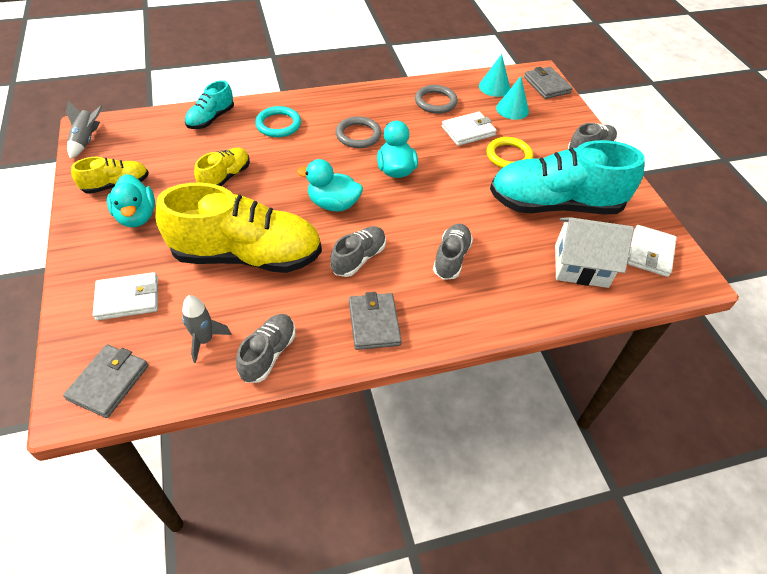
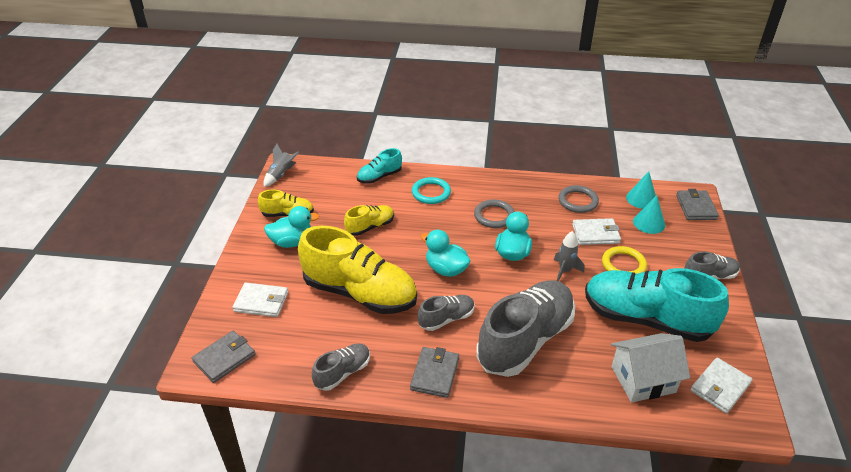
camera: 25 degrees right, 10 degrees down
(136, 216) = (292, 242): turquoise duck -> turquoise duck turned 105 degrees counterclockwise
(204, 340) = (301, 348): grey rocket -> grey rocket (565, 271)
(451, 258) = (525, 340): grey shoe -> grey shoe, size x2.09
(581, 266) = (643, 379): white house -> white house turned 45 degrees counterclockwise

